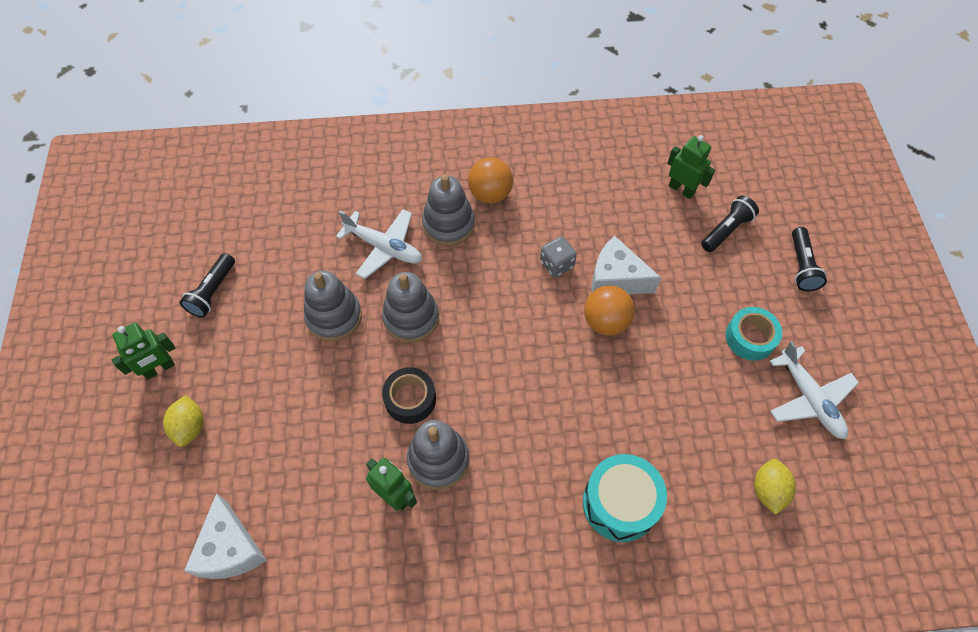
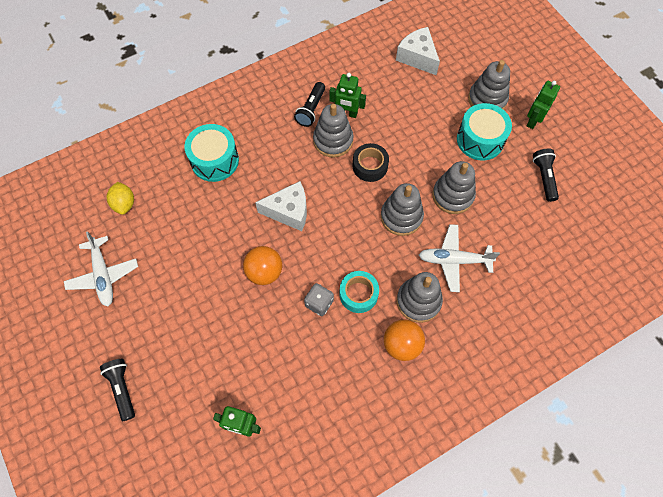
camera: 155 degrees right, 5 degrees up
(190, 427) = (487, 99): yellow lemon -> grey stacking toy
(246, 372) = (480, 140): none -> turquoise drum
(616, 279) = (269, 310): white cheese -> white cheese (289, 211)
(726, 230) = (192, 398): black flashlight -> black flashlight (311, 109)
(750, 338) = (154, 305): turquoise tape -> turquoise tape (358, 294)
(810, 399) = (103, 275): white plane -> white plane turned 150 degrees counterclockwise

